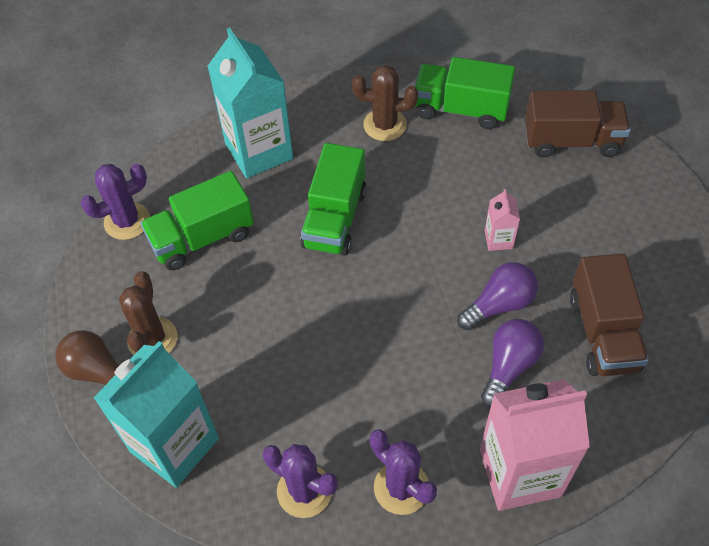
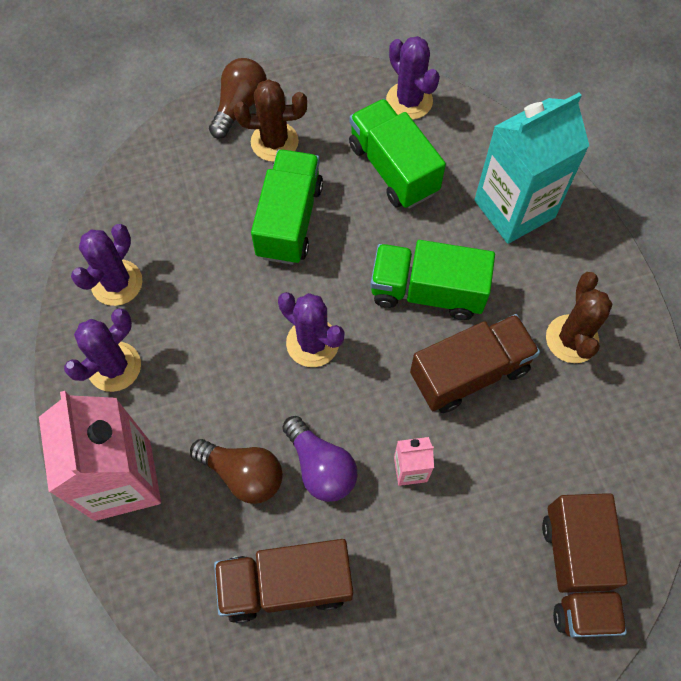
camera: 85 degrees right, 10 degrees up
(174, 445) = (166, 174): turquoise carton -> none
(381, 309) = (312, 343): none -> purple cactus
(413, 194) = (469, 373): none -> brown truck
(460, 109) = (611, 429): green truck -> green truck (289, 220)
(509, 366) = (243, 474): purple light bulb -> brown light bulb

